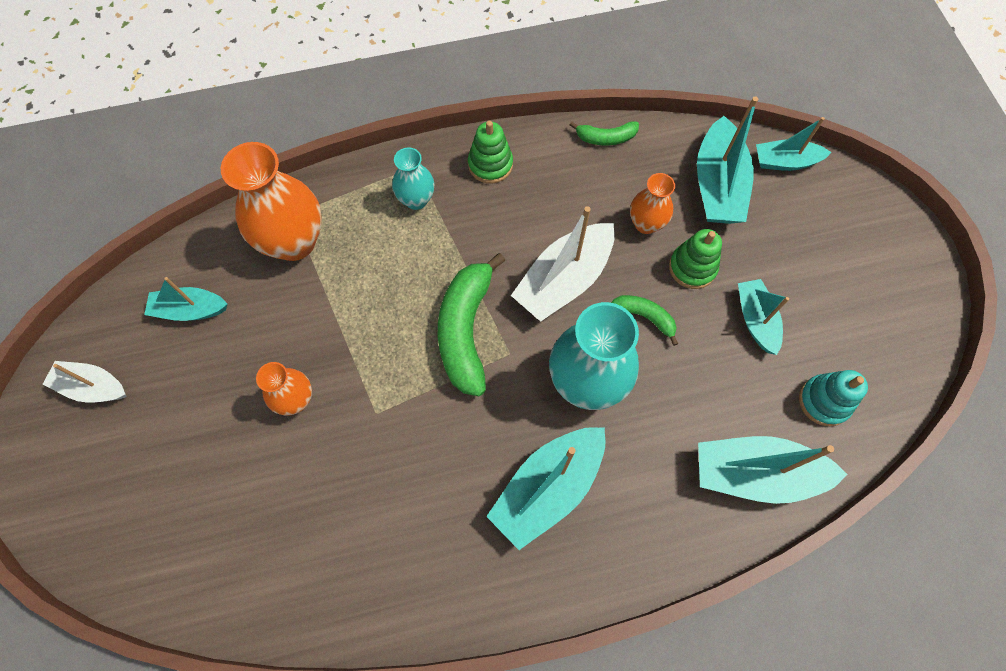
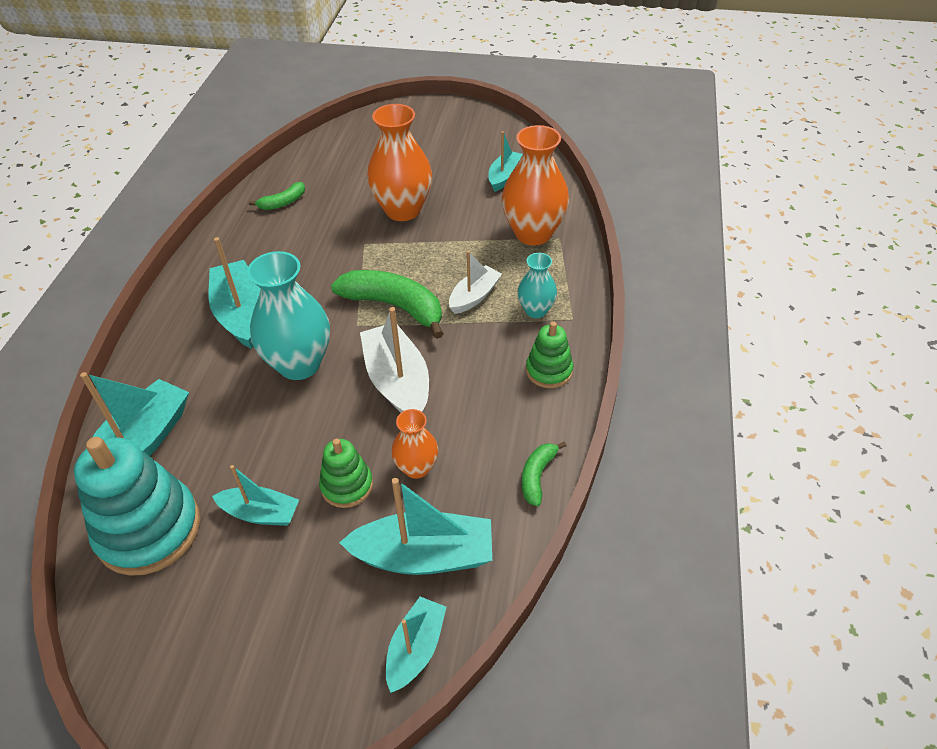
camera: 115 degrees right, 20 degrees down
(93, 387) = (473, 133): white boat -> white boat (474, 296)
(296, 399) = (403, 210): orange vase -> orange vase, size x1.84
(644, 317) = (325, 426): green banana -> green banana (283, 202)
(717, 185) = (424, 556): turquoise boat -> turquoise boat turned 150 degrees clockwise
(824, 401) = (149, 529): turquoise stacking toy -> turquoise stacking toy, size x1.88

